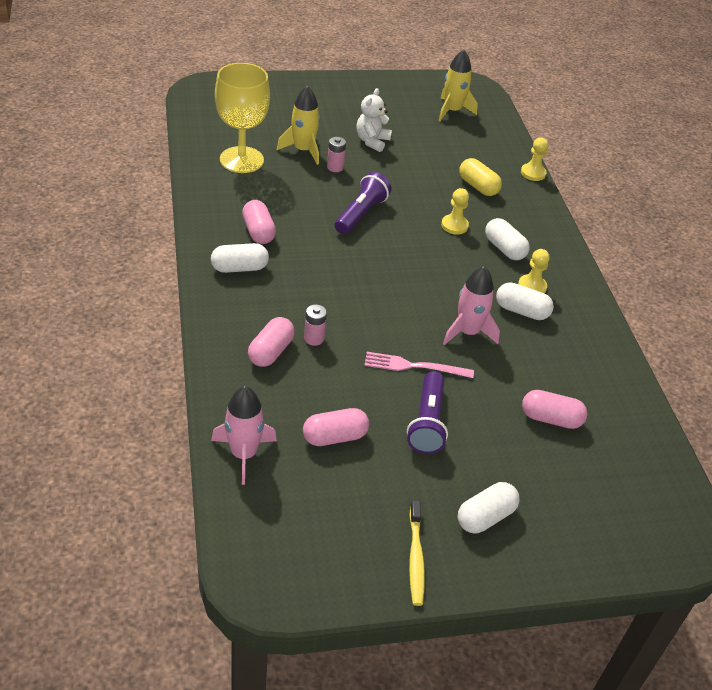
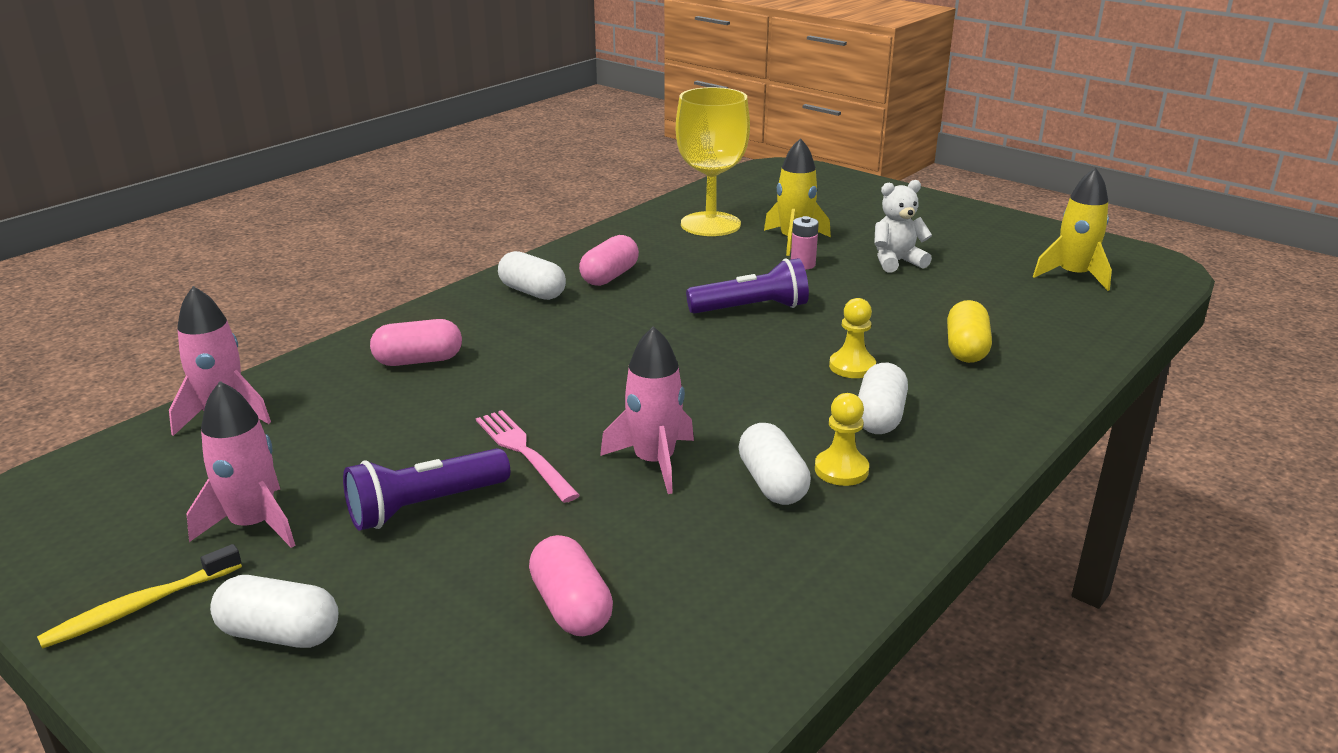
camera: 55 degrees right, 15 degrees down
(314, 338) = (478, 373): pink battery -> none
(334, 437) = (317, 455): pink capsule -> none
(380, 489) = (254, 524): none -> pink rocket
(533, 173) = (1088, 371): yellow pawn -> none

